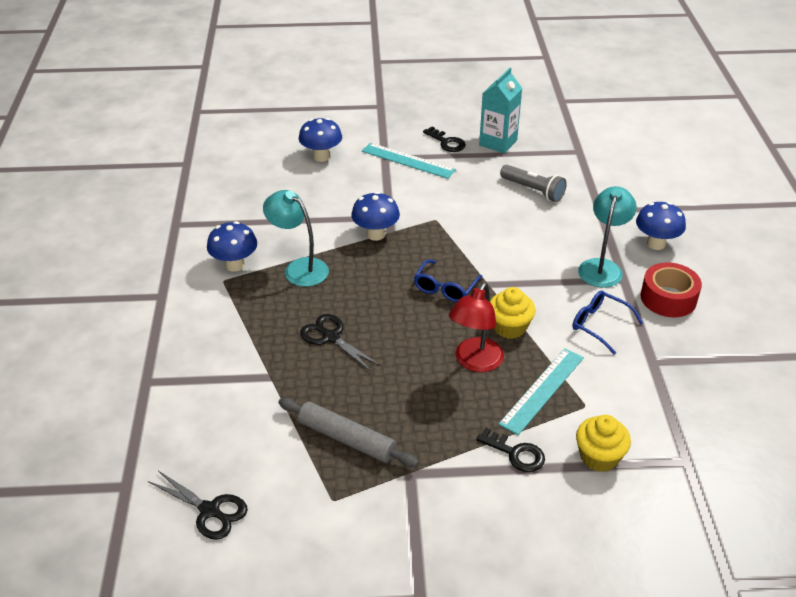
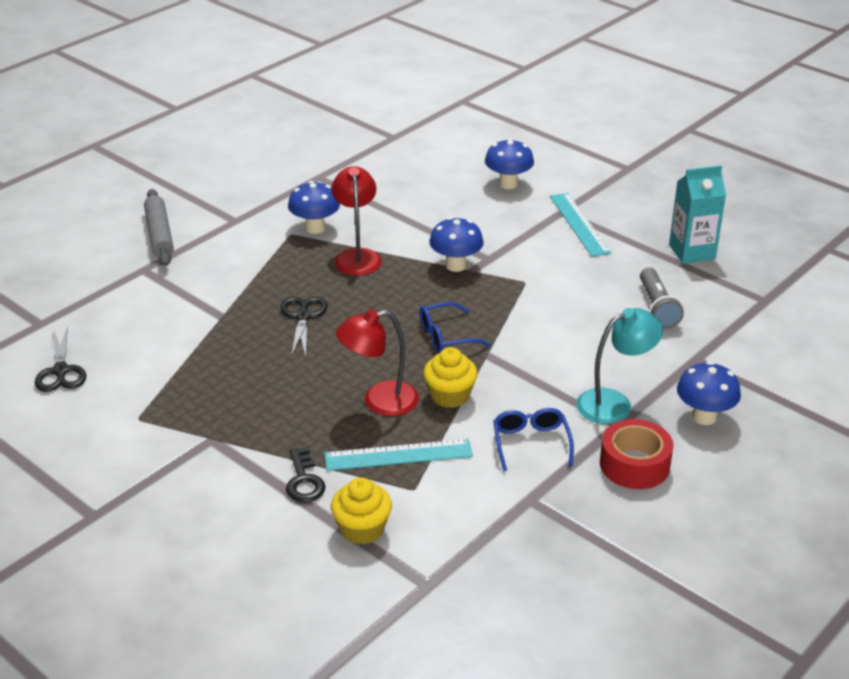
camera: 45 degrees right, 5 degrees down
(299, 268) = (357, 256): turquoise lamp -> red lamp
(347, 439) = (206, 388): grey rolling pin -> grey rolling pin (159, 234)
(447, 142) = (641, 227): black key -> none

